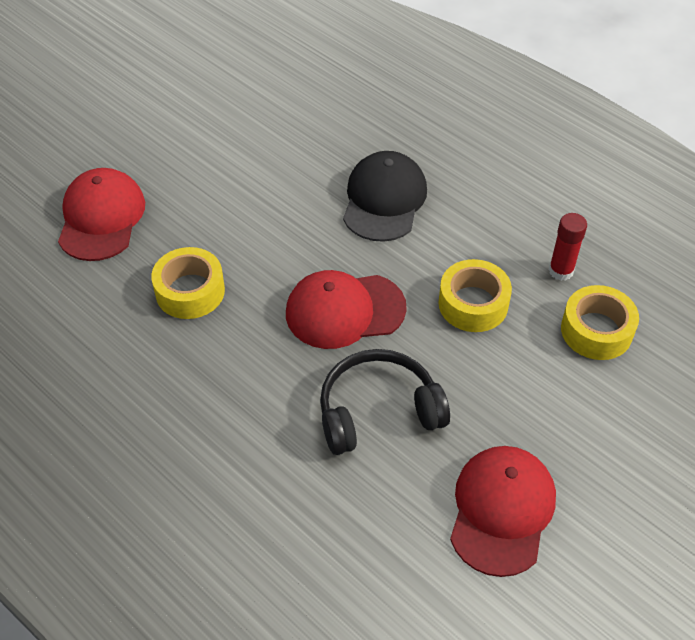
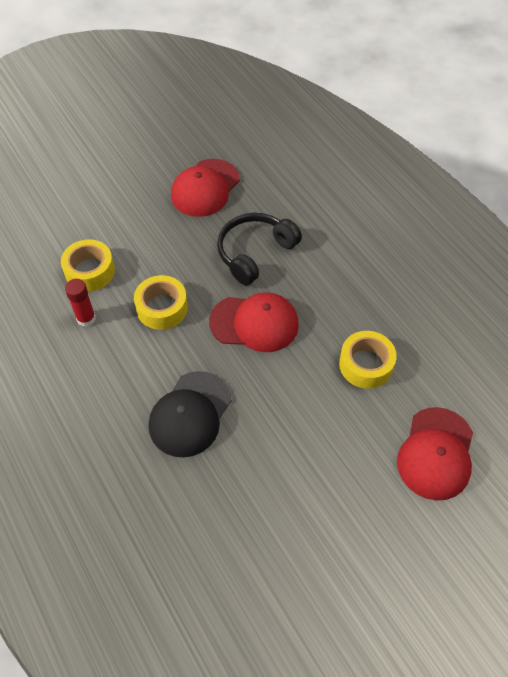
camera: 165 degrees left, 5 degrees up
(378, 411) = (254, 252): black headphones -> black headphones turned 135 degrees clockwise

